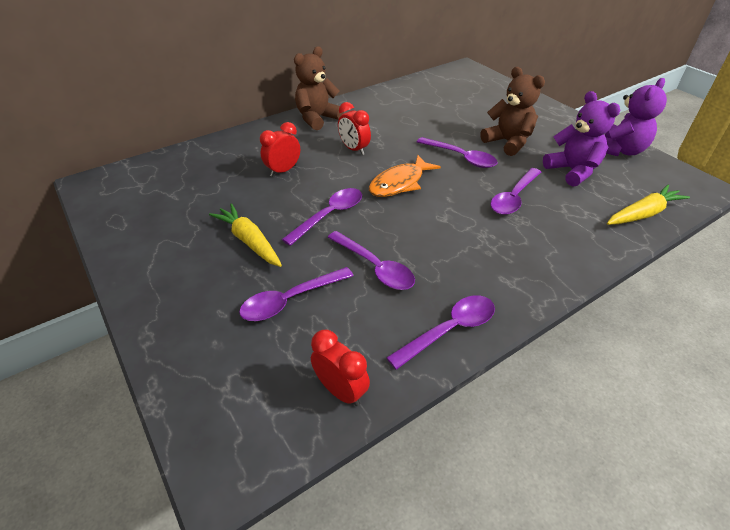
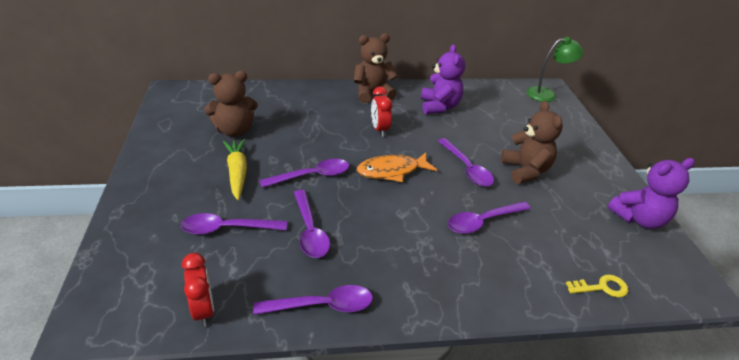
camera: 25 degrees right, 5 degrees down
(206, 200) = (234, 130): none -> brown teddy bear
(283, 171) = (308, 127): red clock -> none
(468, 73) = (547, 94): none -> green lamp
(572, 171) = (566, 220): purple teddy bear -> purple teddy bear (439, 106)
(643, 214) = (602, 287): yellow carrot -> yellow key

